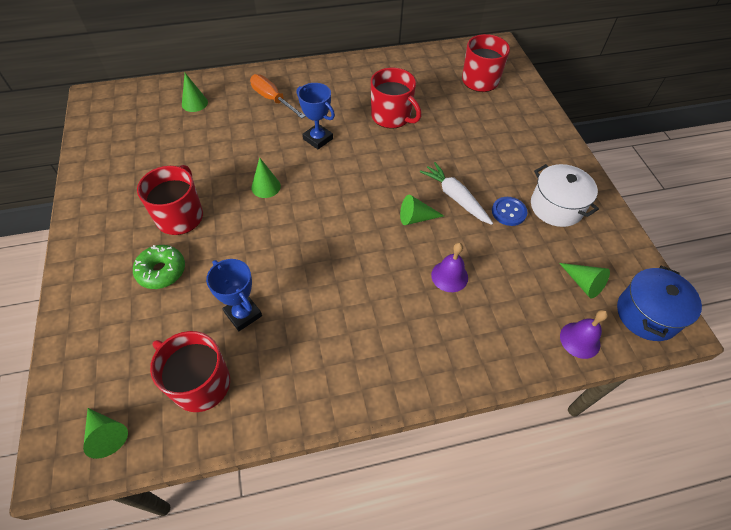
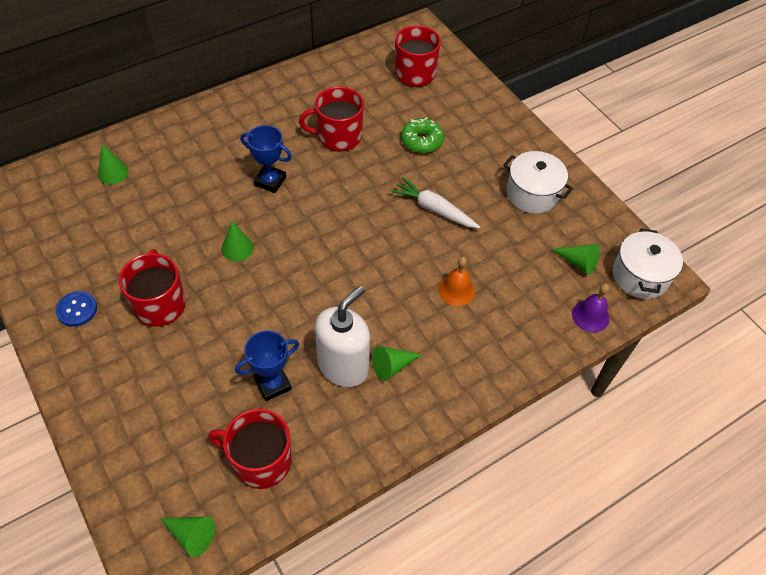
camera: 20 degrees left, 0 degrees up
(161, 271) = (168, 366): green donut -> green donut (422, 141)
(243, 314) = (273, 384): blue trophy -> blue trophy turned 60 degrees counterclockwise
(272, 99) = (200, 147): orange screwdriver -> none
(314, 317) = (343, 366): none -> white soap dispenser
(391, 116) = (338, 136): red mug -> red mug turned 150 degrees clockwise
(416, 218) = (404, 240): green cone -> green cone (392, 366)
(449, 276) = (456, 290): purple bell -> orange bell
(508, 212) = (490, 211): blue button -> blue button (77, 309)
(647, 314) = (640, 276): blue pot -> white pot

